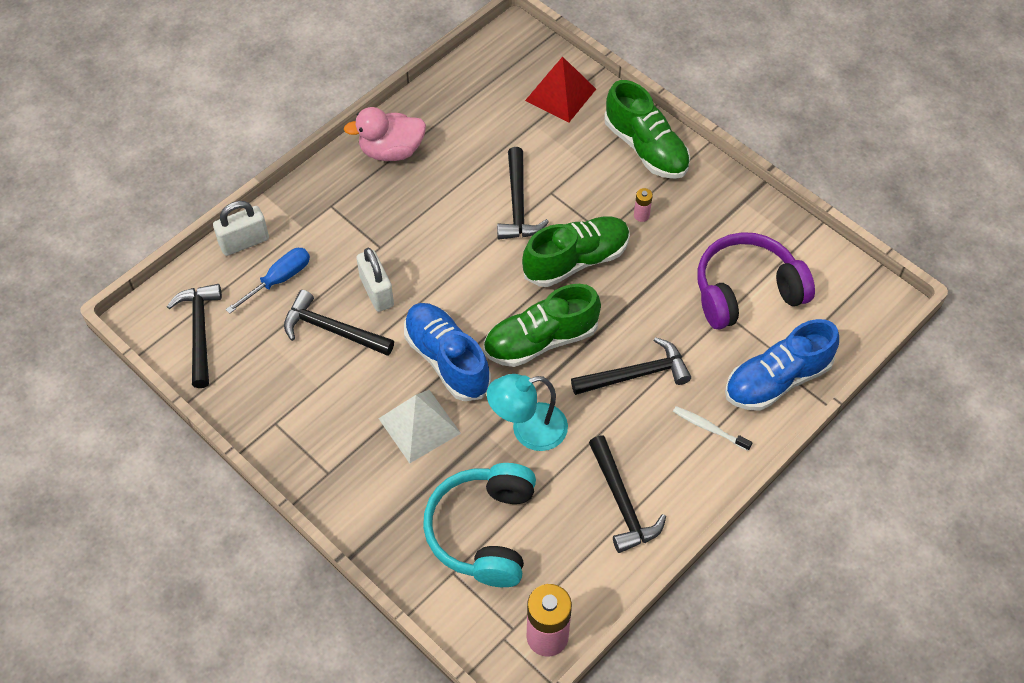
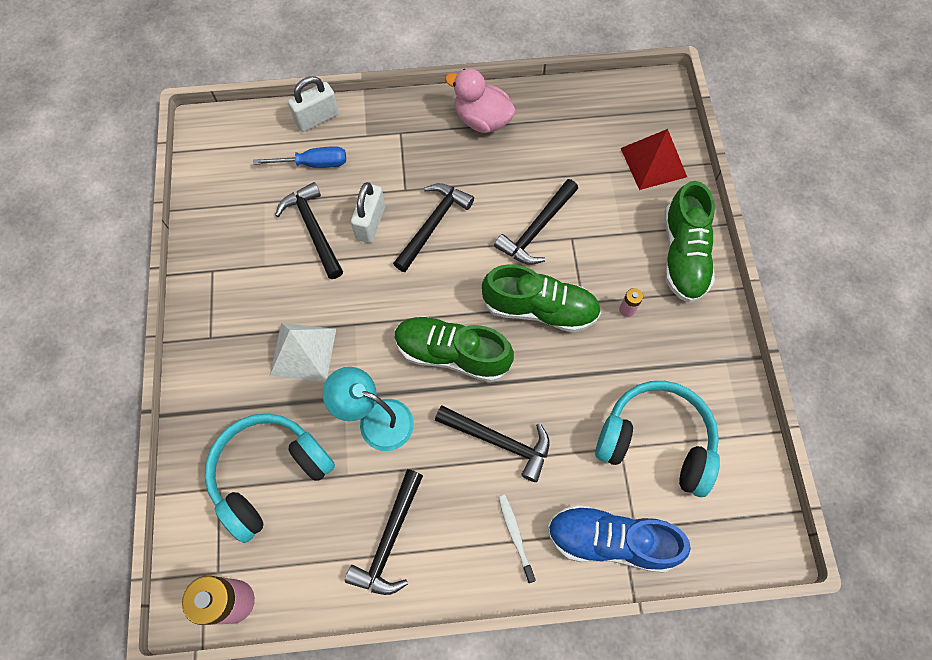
camera: 40 degrees right, 10 degrees up
(200, 331) = (228, 164): black hammer -> black hammer (433, 224)
(244, 242) = (317, 118): white padlock -> white padlock turned 45 degrees counterclockwise
(447, 359) = (370, 315): blue shoe -> none
(746, 291) = (656, 441): purple headphones -> turquoise headphones

